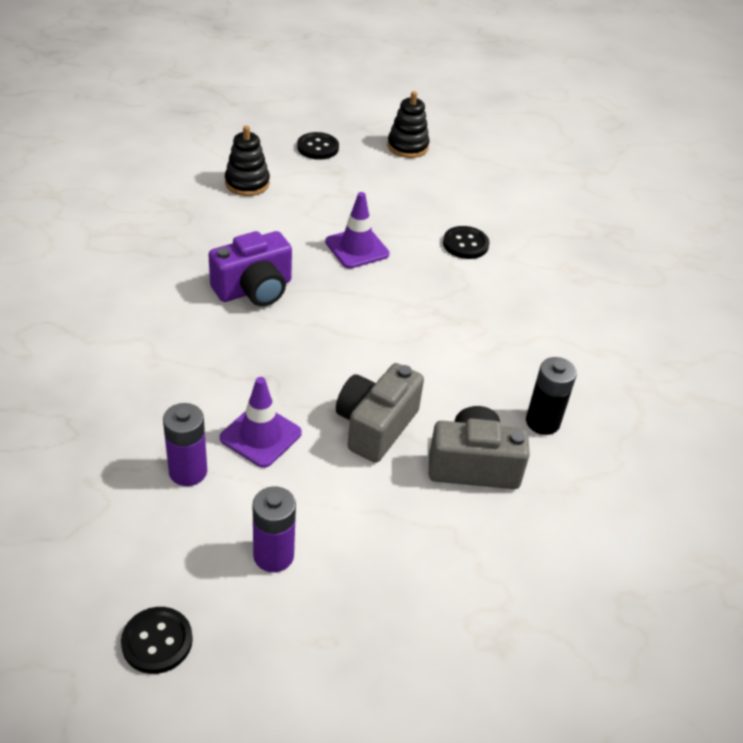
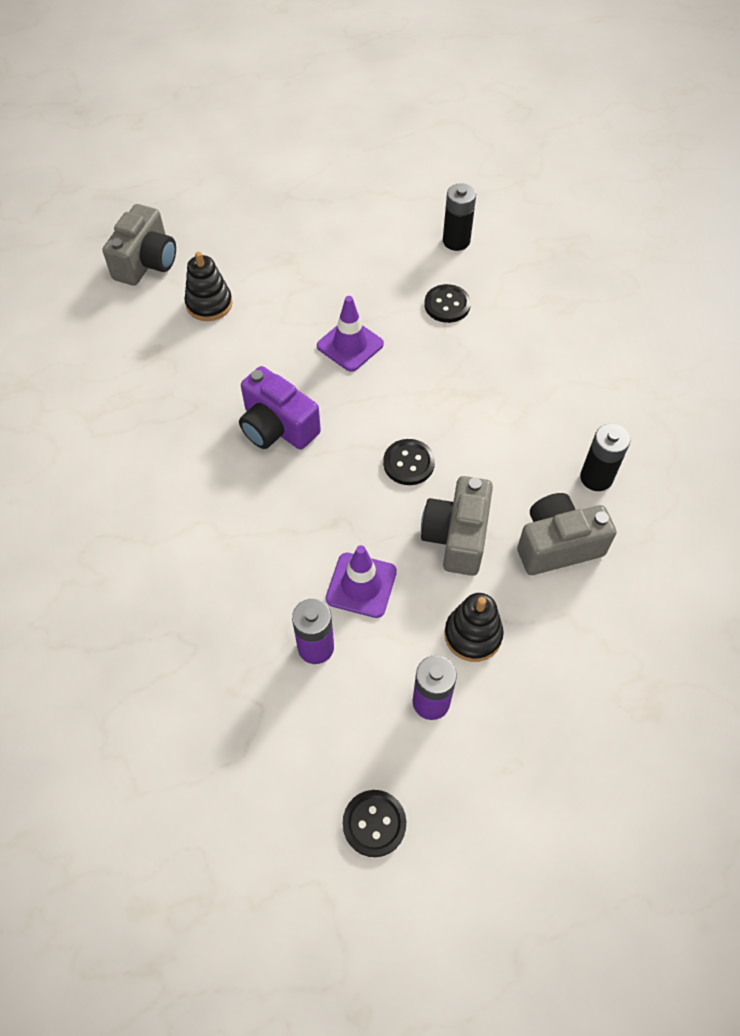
camera: 15 degrees left, 15 degrees up
(210, 140) = (146, 262): none -> grey camera
(254, 289) = (277, 427): purple camera -> purple camera turned 90 degrees clockwise
(318, 147) = (256, 236): black button -> black button (408, 463)
(407, 146) = (342, 205): black stacking toy -> black stacking toy (473, 635)
(500, 200) = (456, 241): none -> black battery

